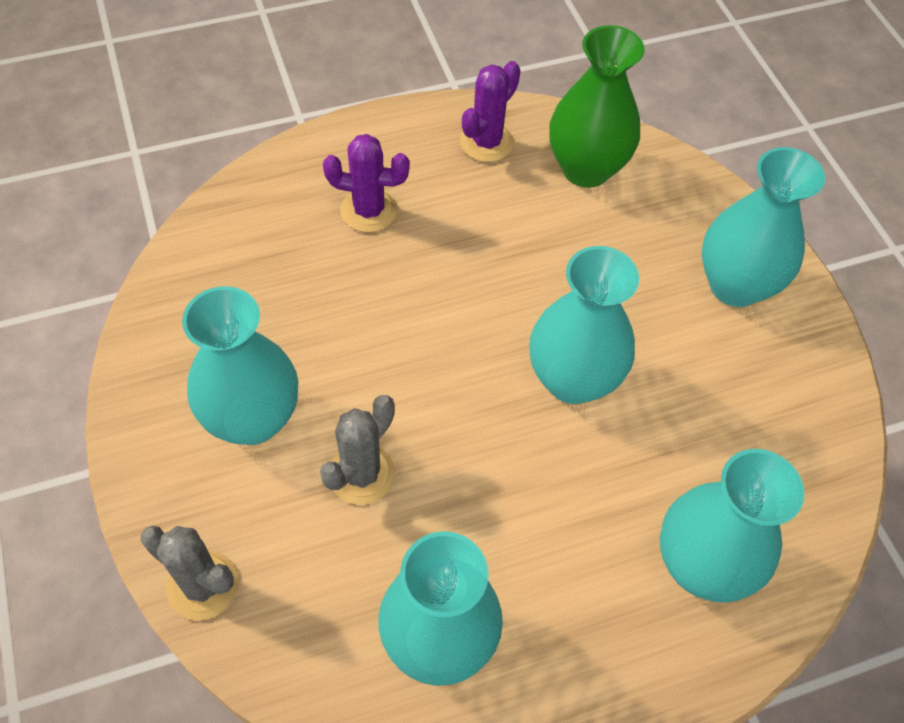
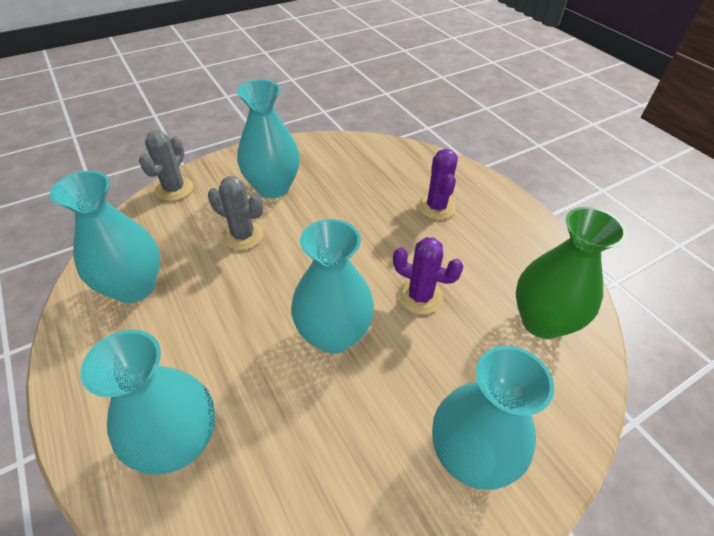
camera: 80 degrees right, 10 degrees down
(486, 142) = (530, 256): purple cactus -> purple cactus (420, 296)

